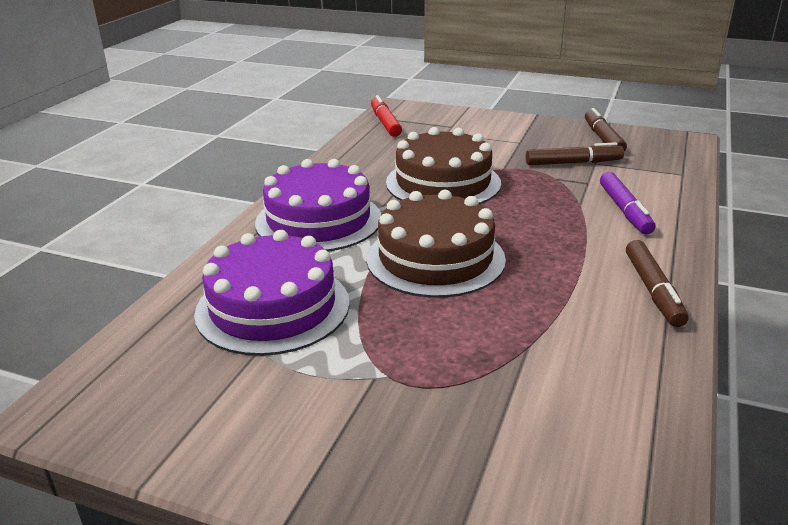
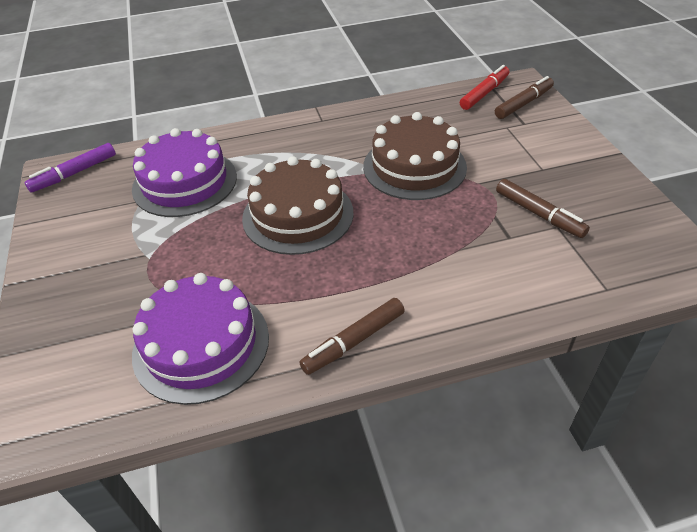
camera: 55 degrees right, 15 degrees up
(318, 220) = (299, 145): purple cake -> purple cake (201, 344)
(603, 138) = (620, 210): brown marker -> brown marker (523, 104)
(624, 210) = (479, 278): purple marker -> purple marker (74, 173)

